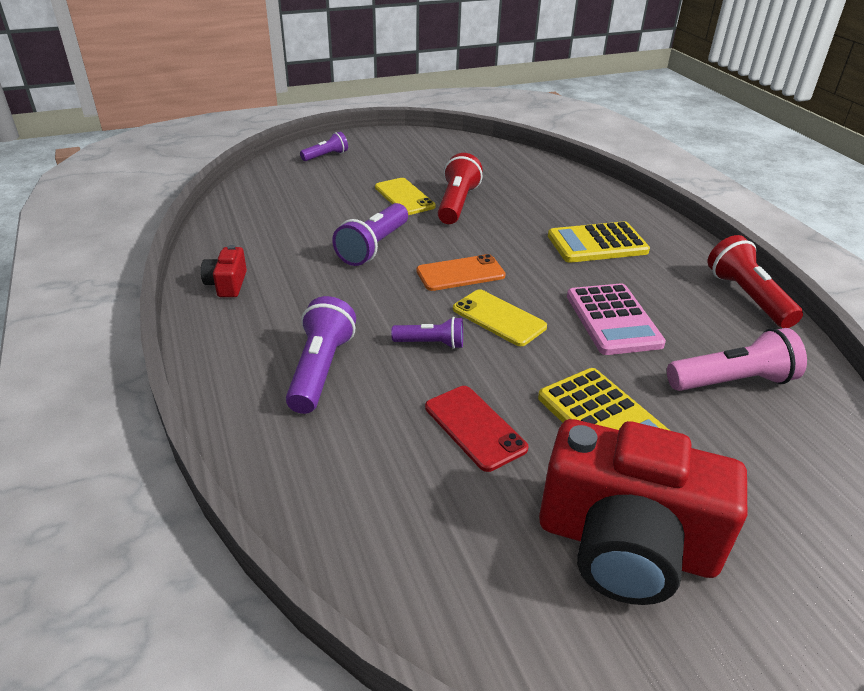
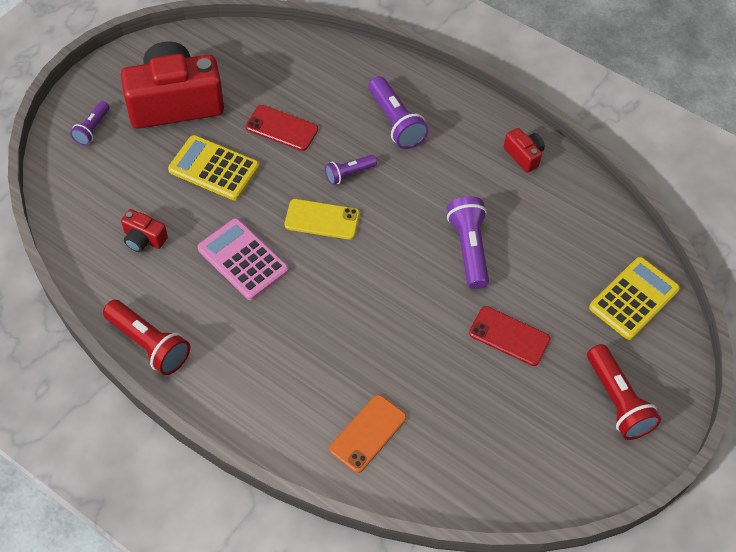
camera: 145 degrees right, 20 degrees up
(326, 156) = (649, 369): purple flashlight -> purple flashlight (92, 129)
(404, 197) = (509, 336): yellow phone -> red phone
(457, 204) = (455, 352): red flashlight -> red flashlight (617, 401)
(460, 273) = (380, 253): orange phone -> orange phone (368, 433)
(597, 244) = (297, 356): yellow calculator -> yellow calculator (634, 298)
(732, 381) = (144, 239): pink flashlight -> red camera

